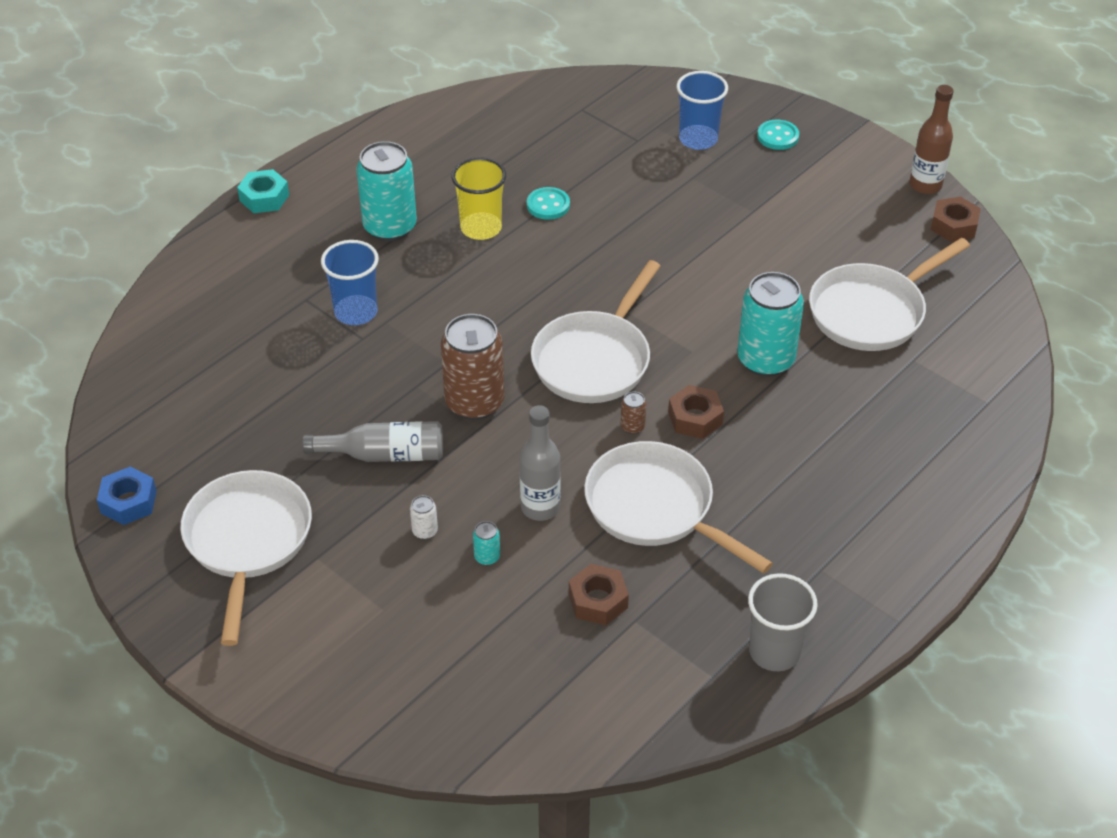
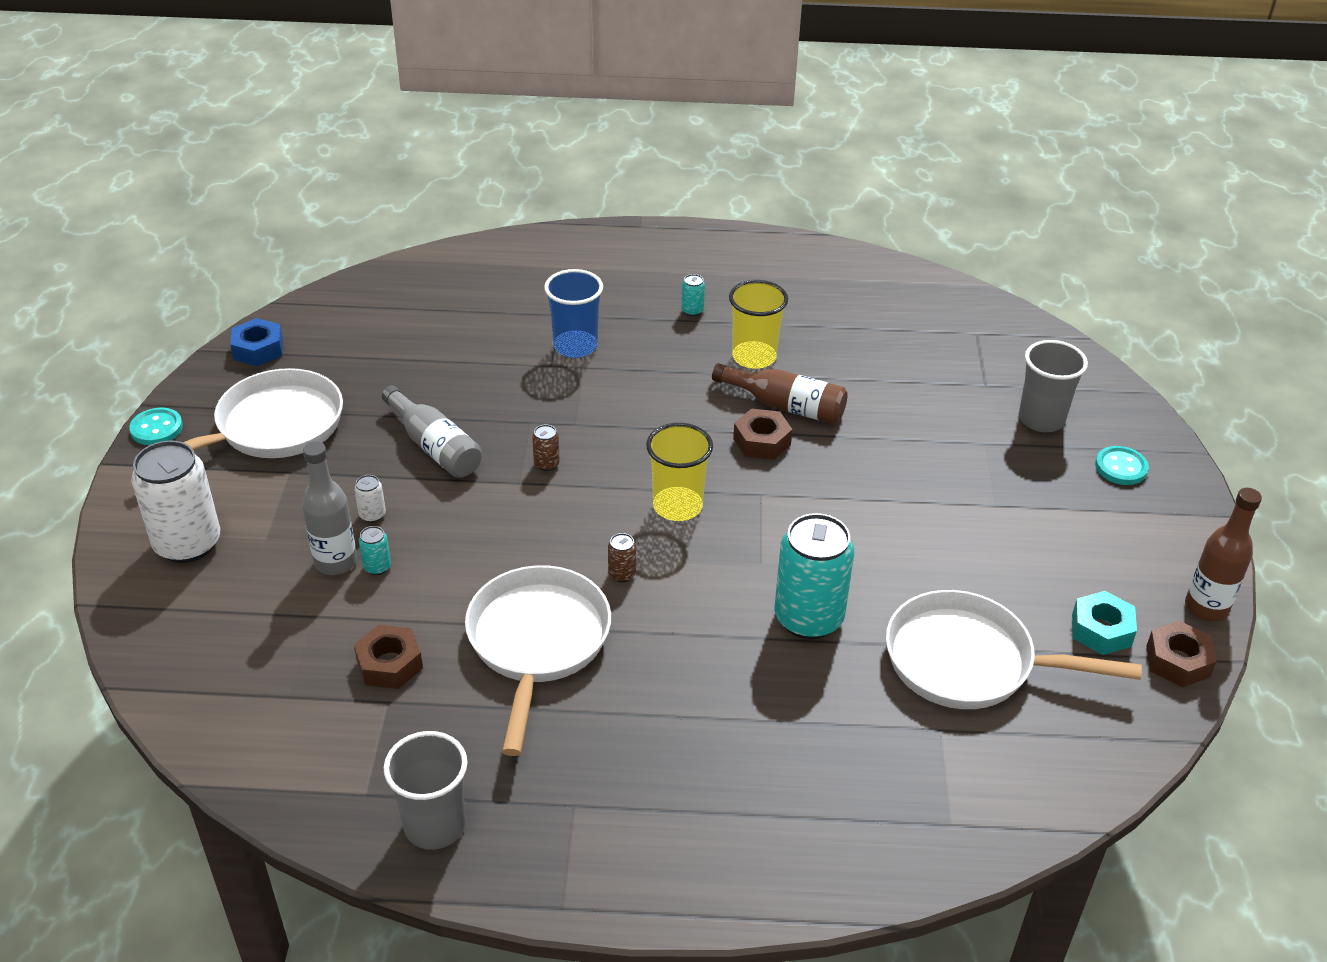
camera: 50 degrees right, 5 degrees down
(264, 198) = (644, 235): turquoise nut -> turquoise nut (1101, 630)
(337, 662) = (188, 544): none -> white can
(390, 227) = (692, 311): turquoise can -> turquoise can, size x0.41
(474, 402) = (546, 464): brown can -> brown can, size x0.41
(540, 507) = (465, 568): grey bottle -> grey bottle (336, 562)
(548, 205) = (831, 378): turquoise button -> turquoise button (156, 428)
(551, 245) = (785, 406): none -> brown bottle
(594, 359) = (677, 506): white pan -> yellow cup
(695, 418) = (678, 609): brown nut -> brown nut (762, 441)
(698, 139) = (1041, 419): blue cup -> grey cup

